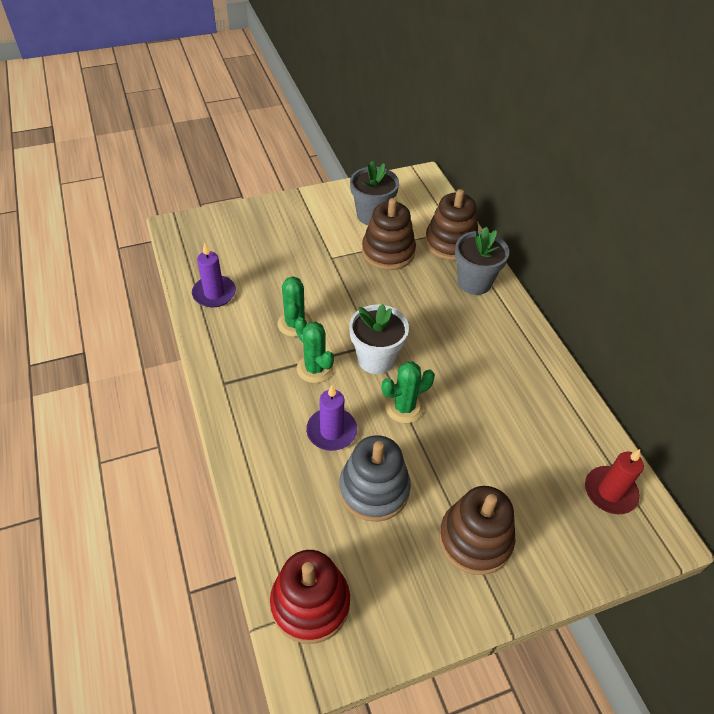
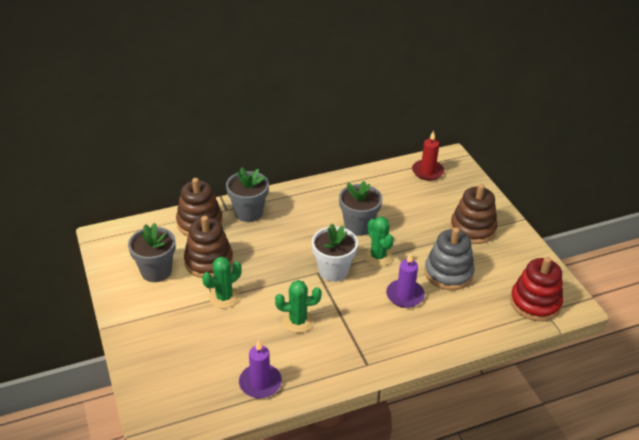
camera: 90 degrees left, 10 degrees down
(315, 368) = (346, 306): green cactus -> green cactus (224, 297)
(463, 390) = (358, 226): none -> grey flower pot

